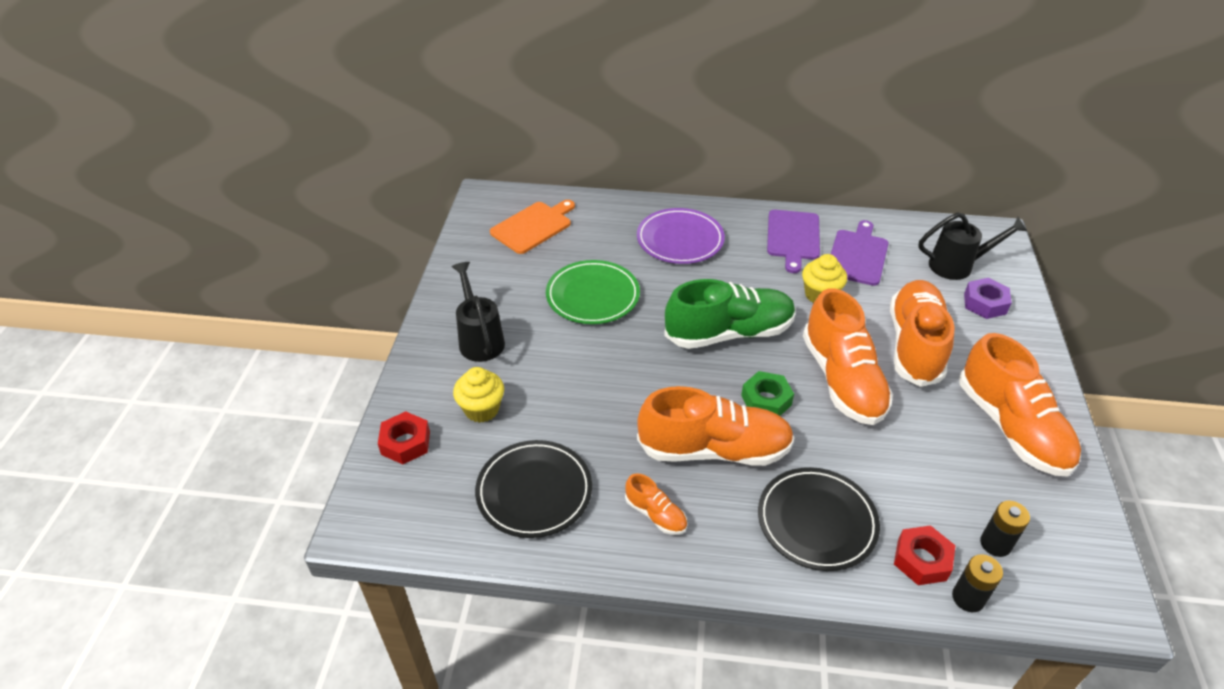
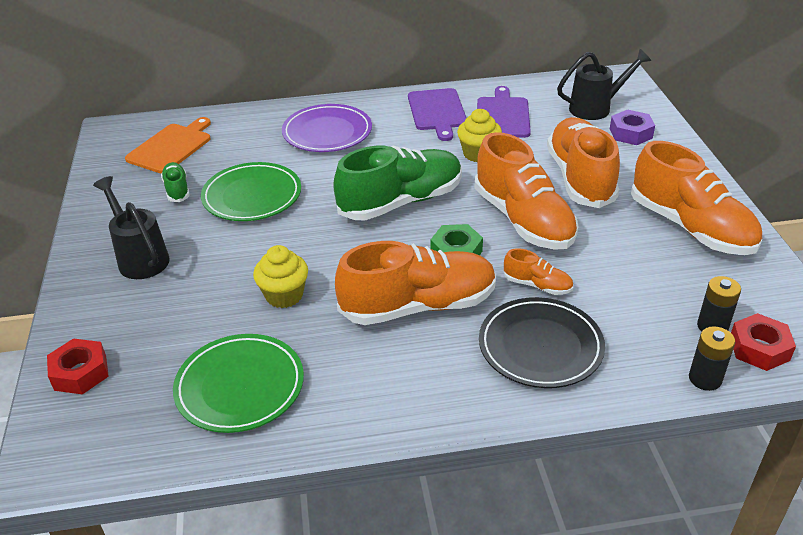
camera: 15 degrees left, 5 degrees down
(481, 409) = (160, 322): yellow cupcake -> yellow cupcake (284, 295)
(527, 274) = (177, 190): none -> green shoe
(534, 491) = (240, 386): black plate -> green plate
(655, 514) = (377, 378): orange shoe -> orange shoe (537, 285)
(921, 560) = (651, 356): red nut -> red nut (759, 348)

